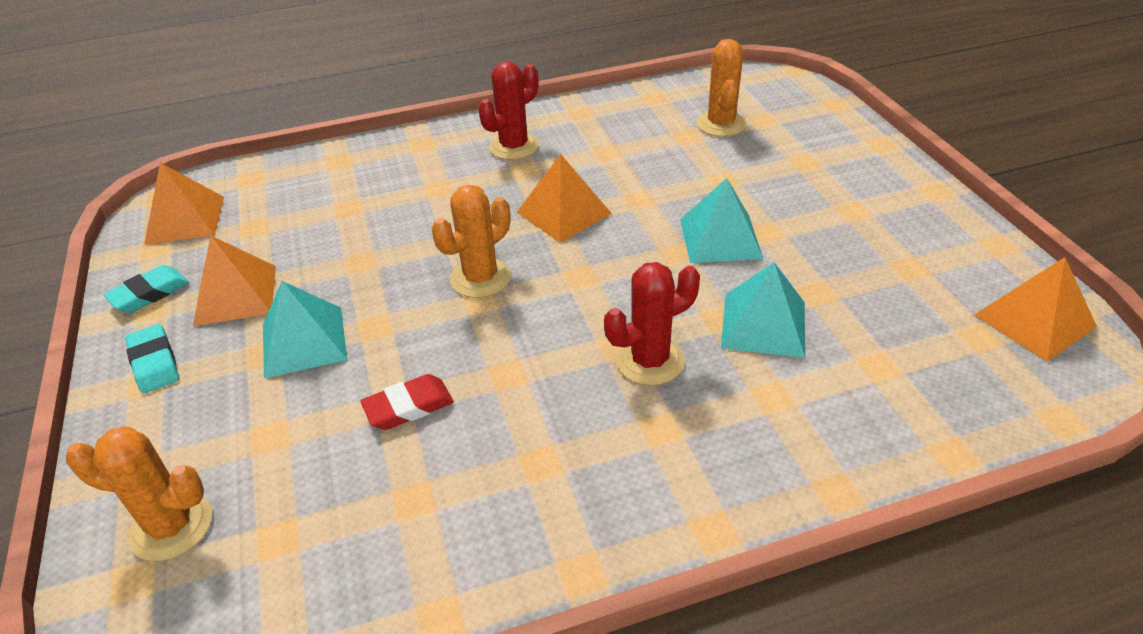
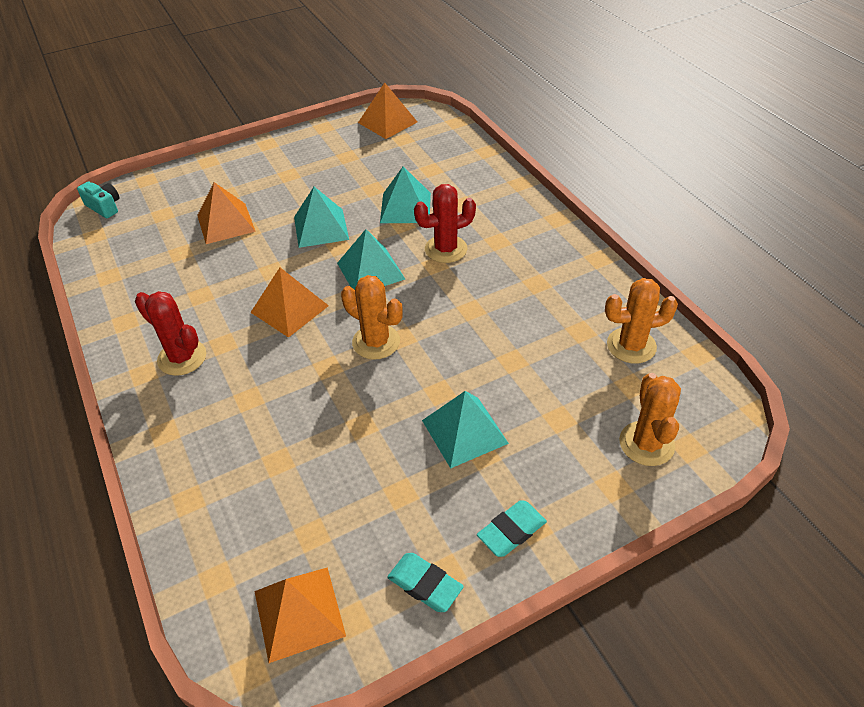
camera: 100 degrees left, 5 degrees up
(235, 295) = (417, 505): orange pyramid -> orange pyramid (226, 223)
(408, 406) = (512, 351): red eraser -> none
(617, 280) = (370, 270): none -> turquoise pyramid
(649, 361) = (446, 249): red cactus -> red cactus turned 75 degrees counterclockwise
(721, 124) = (166, 235): orange cactus -> orange cactus (631, 346)
(778, 83) = (104, 207): none -> turquoise camera

